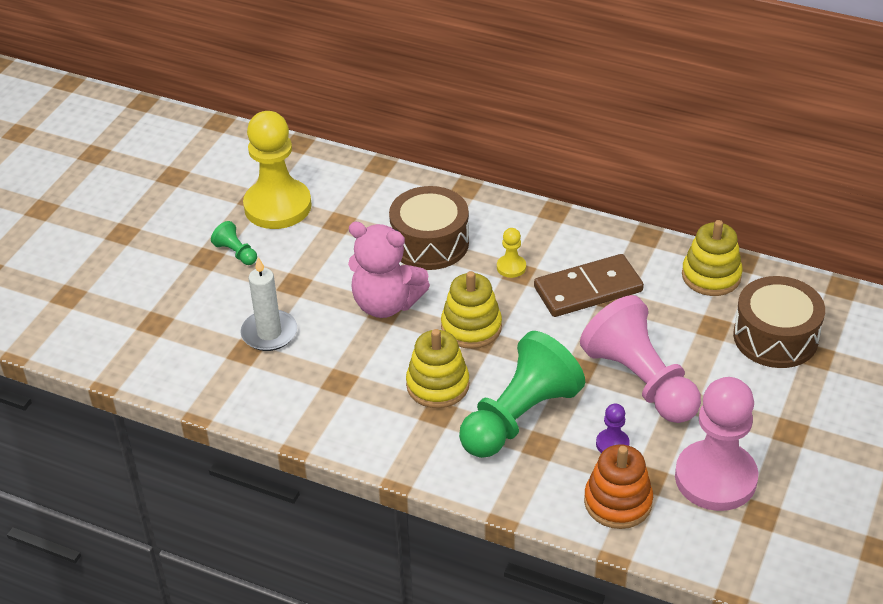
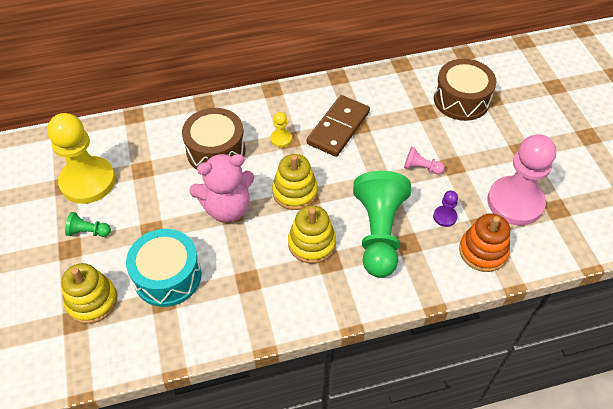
camera: 40 degrees left, 10 degrees up
(269, 333) = (167, 276): white candle -> turquoise drum
(640, 381) = (421, 168): pink pawn -> pink pawn, size x0.42
(711, 276) = (395, 82): yellow stacking toy -> yellow stacking toy (92, 301)

